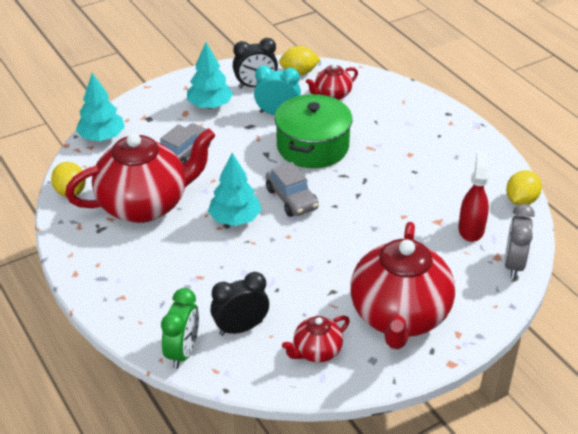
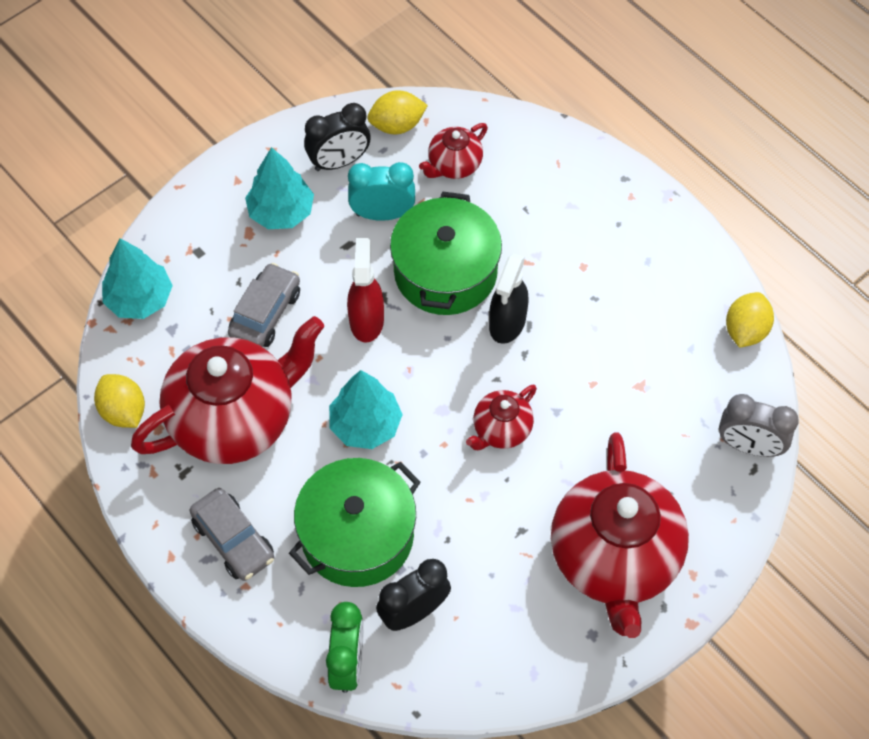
camera: 10 degrees left, 20 degrees up
(211, 278) = (357, 535): none -> green pot
(291, 199) = (435, 376): grey car -> grey car (233, 540)
(316, 352) = (518, 633): red teapot -> red teapot (501, 430)
(349, 177) = (507, 323): none -> black spray bottle
(471, 229) = (686, 393): red spray bottle -> red spray bottle (366, 320)
(513, 264) = (749, 446): grey clock -> grey clock turned 75 degrees counterclockwise

